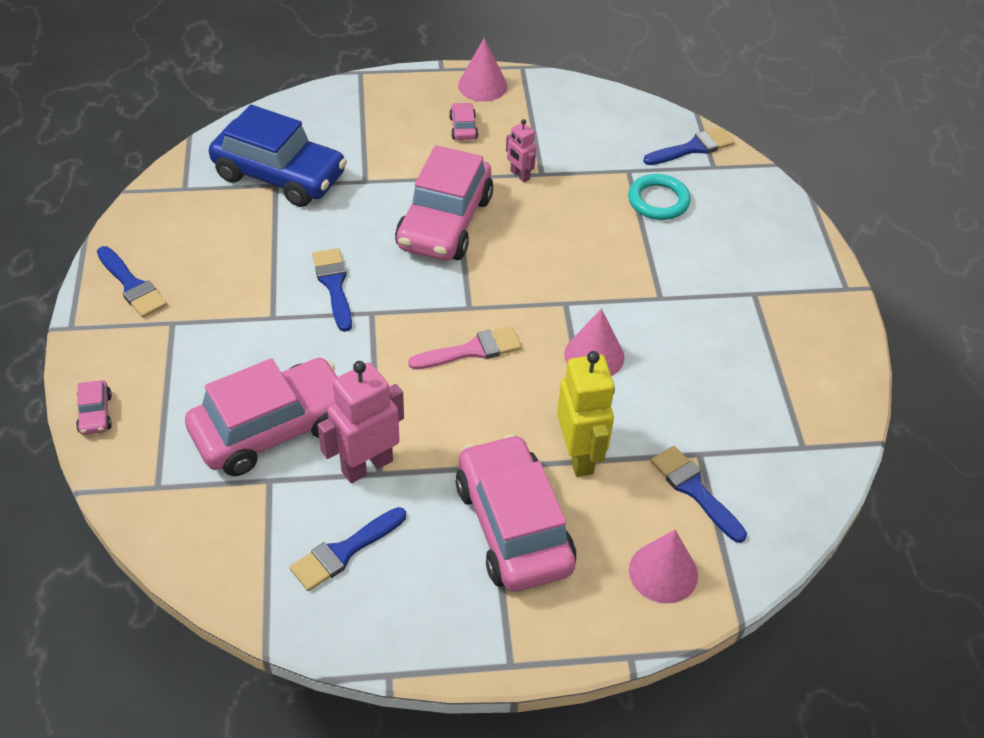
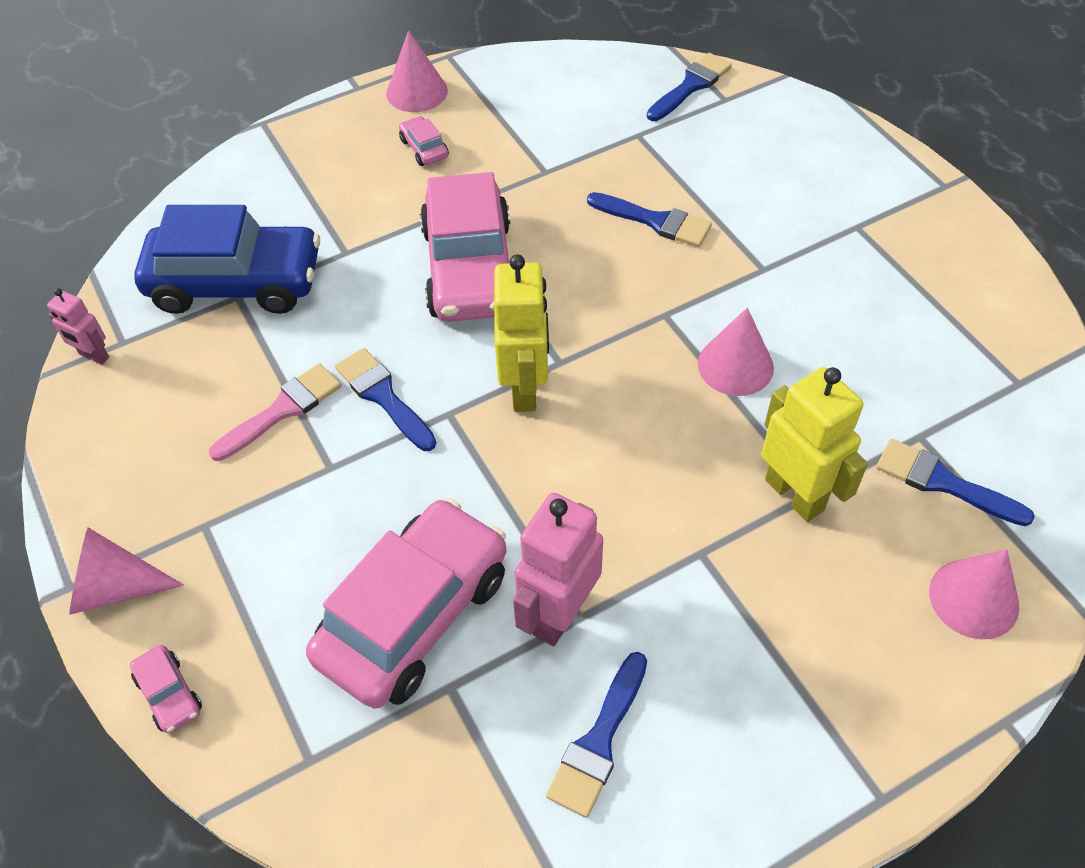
camera: 20 degrees left, 5 degrees up
(97, 338) = (115, 588): none -> pink cone
(132, 285) = (123, 497): blue brush -> blue brush (655, 221)
(433, 315) = (525, 388): none -> yellow robot
(471, 350) = (595, 414): pink brush -> pink brush (282, 410)
(513, 526) = (776, 616): pink car -> none
(519, 175) = (522, 182): pink robot -> pink robot (94, 356)
(658, 201) = (692, 158): turquoise ring -> none

